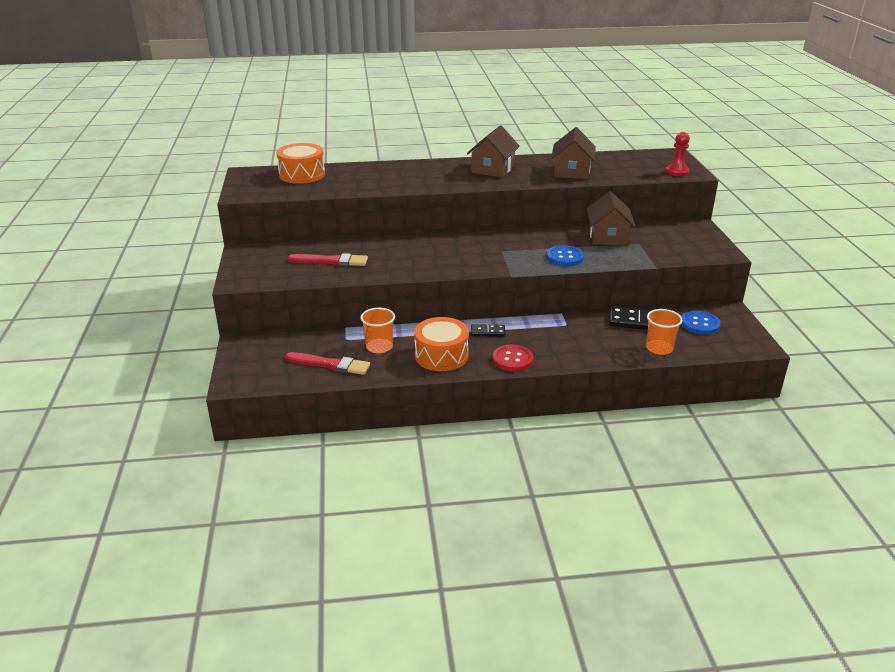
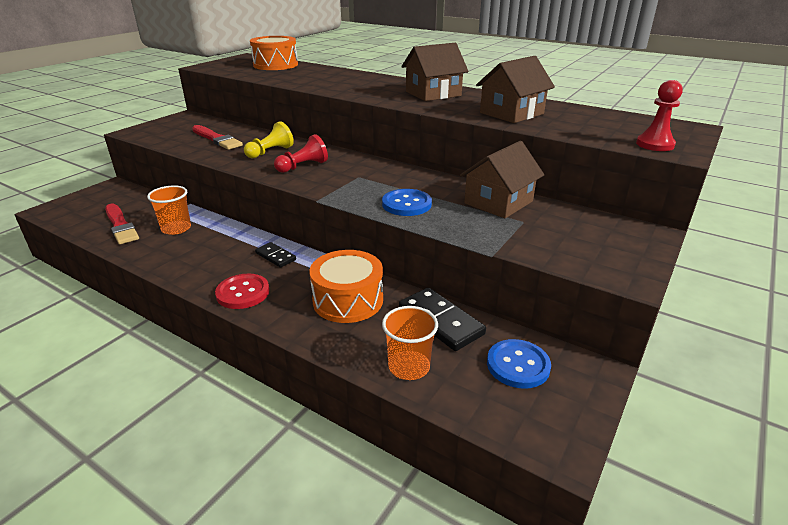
camera: 40 degrees right, 0 degrees up
(400, 256) = (270, 152): none -> yellow pawn
(441, 355) = (199, 258): orange drum -> orange drum (348, 300)
(449, 257) = (303, 166): none -> red pawn

